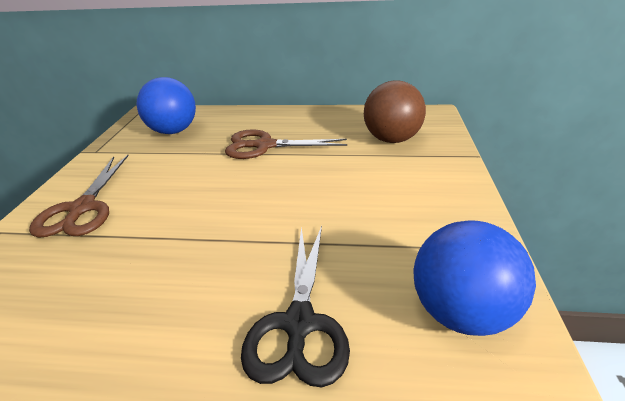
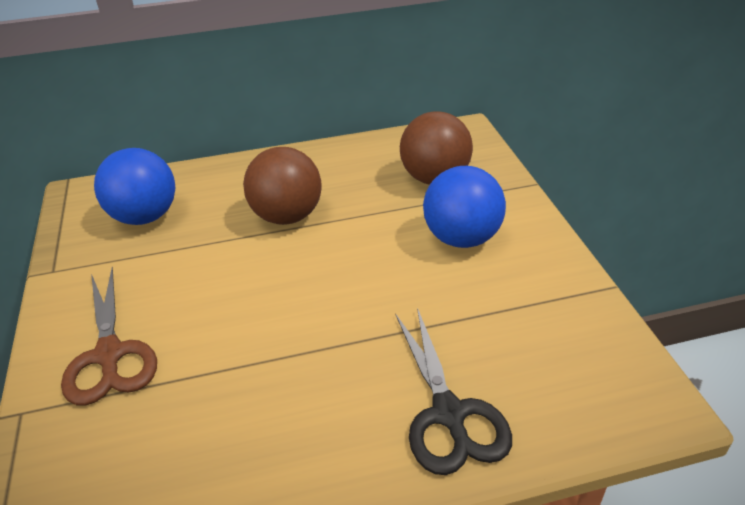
camera: 20 degrees left, 5 degrees up
(265, 146) = (287, 216): brown scissors -> brown ball
(461, 312) = (583, 362): blue ball -> blue ball (461, 238)

